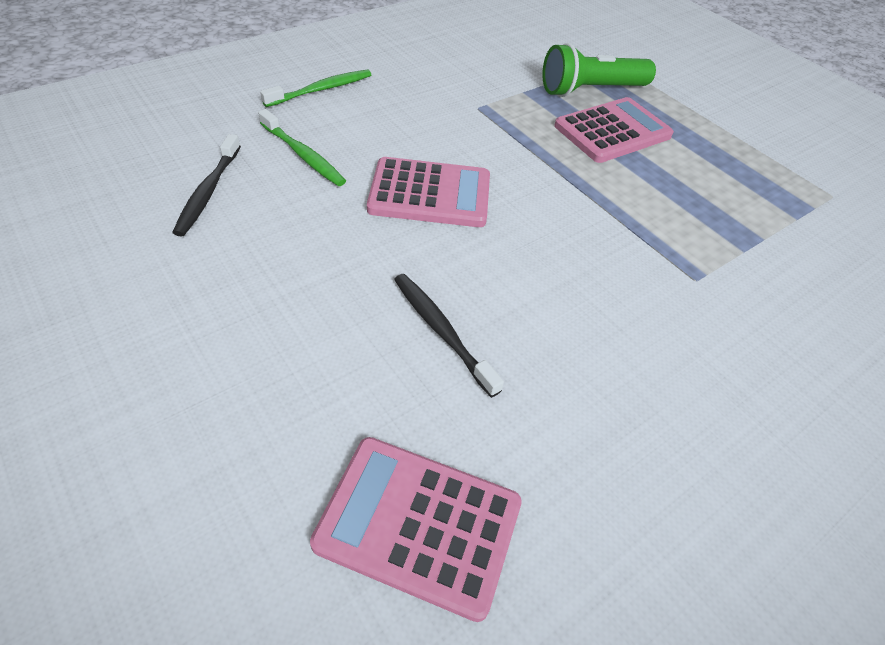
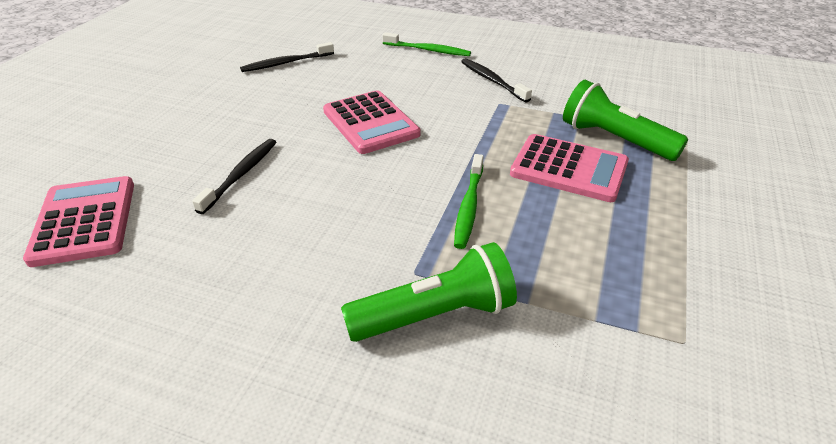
camera: 60 degrees right, 10 degrees down
(303, 155) = (353, 72): green toothbrush -> green toothbrush (468, 206)
(432, 89) = (492, 80): none -> black toothbrush
(755, 293) = (435, 315): none -> green flashlight

